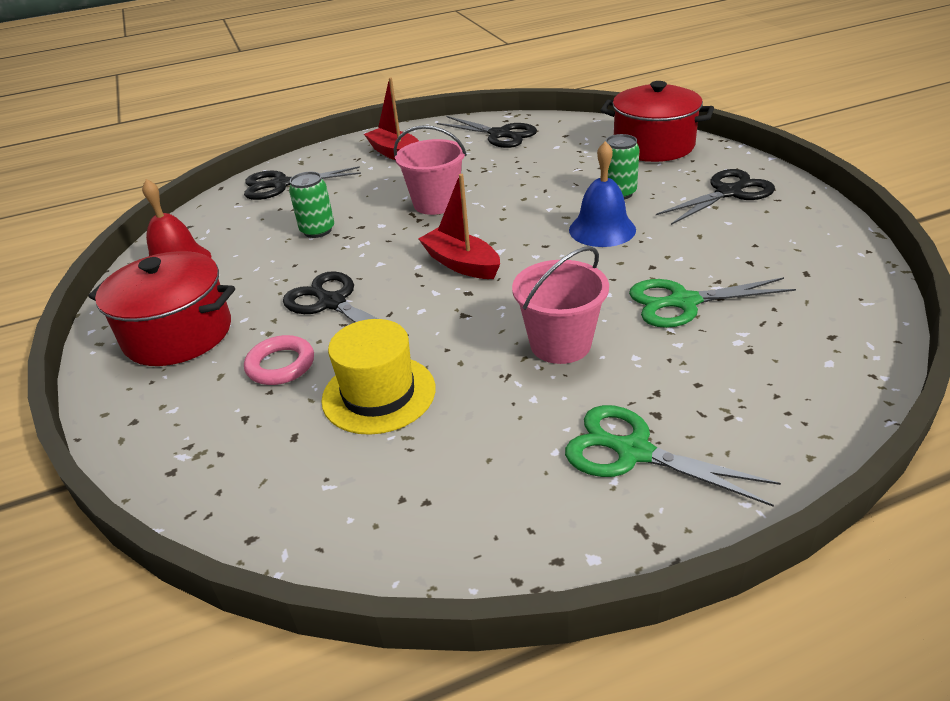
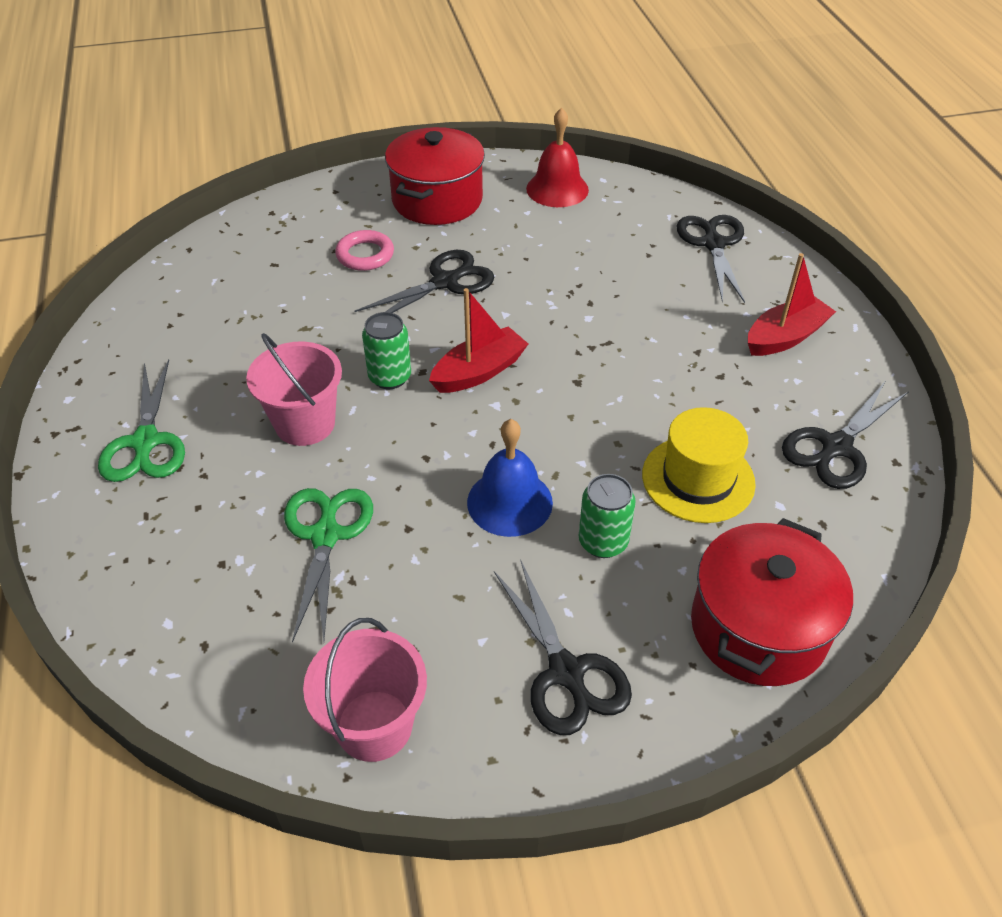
camera: 95 degrees right, 10 degrees up
(317, 230) = (591, 272): green can -> green can (390, 377)
(379, 394) = (298, 306): yellow hat -> yellow hat (698, 479)
(436, 203) = (627, 363): pink bucket -> pink bucket (374, 725)
(633, 452) = (145, 442): green scissors -> green scissors turned 135 degrees clockwise

